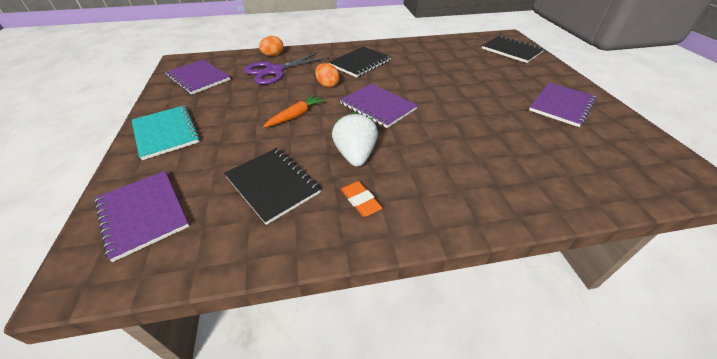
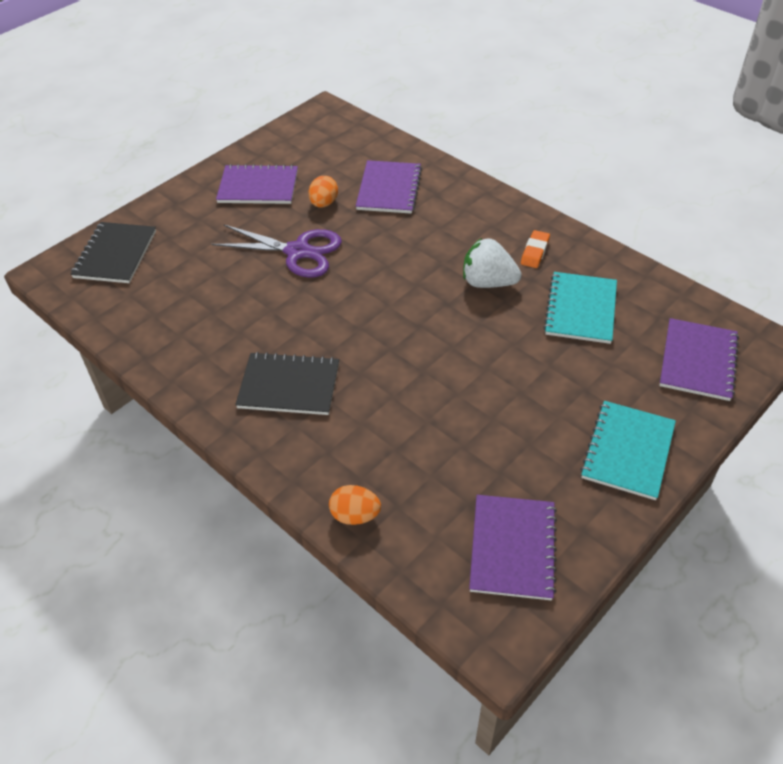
camera: 125 degrees left, 5 degrees up
(272, 185) = (580, 309): black notebook -> turquoise notebook
(275, 71) = (402, 468): purple scissors -> purple scissors (297, 251)
(295, 116) = (478, 364): orange carrot -> none
(327, 85) = (384, 381): orange egg -> orange egg (324, 203)
(355, 155) = (488, 282): white strawberry -> white strawberry turned 60 degrees clockwise
(378, 106) = (390, 309): purple notebook -> purple notebook (389, 189)

